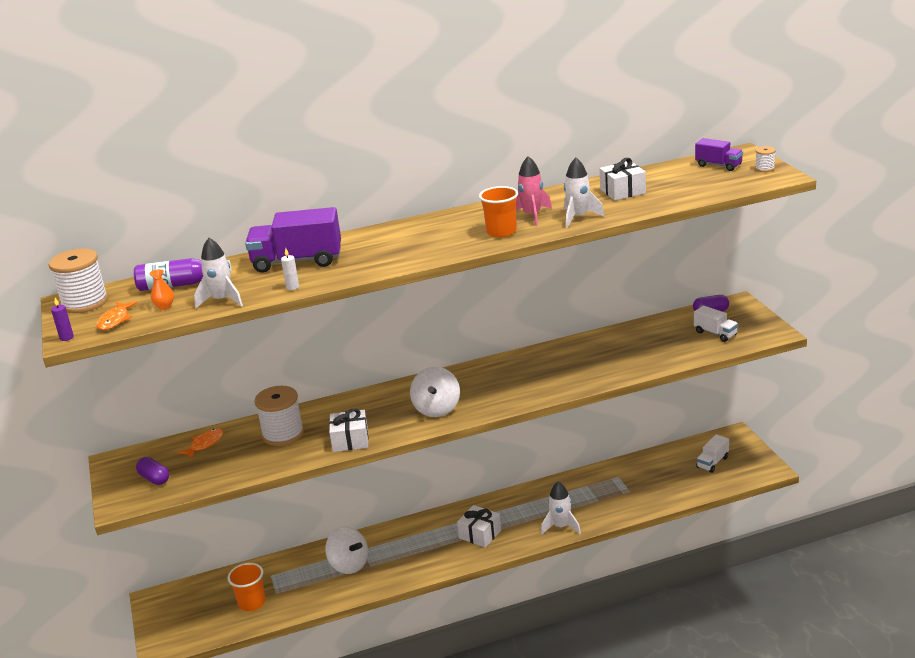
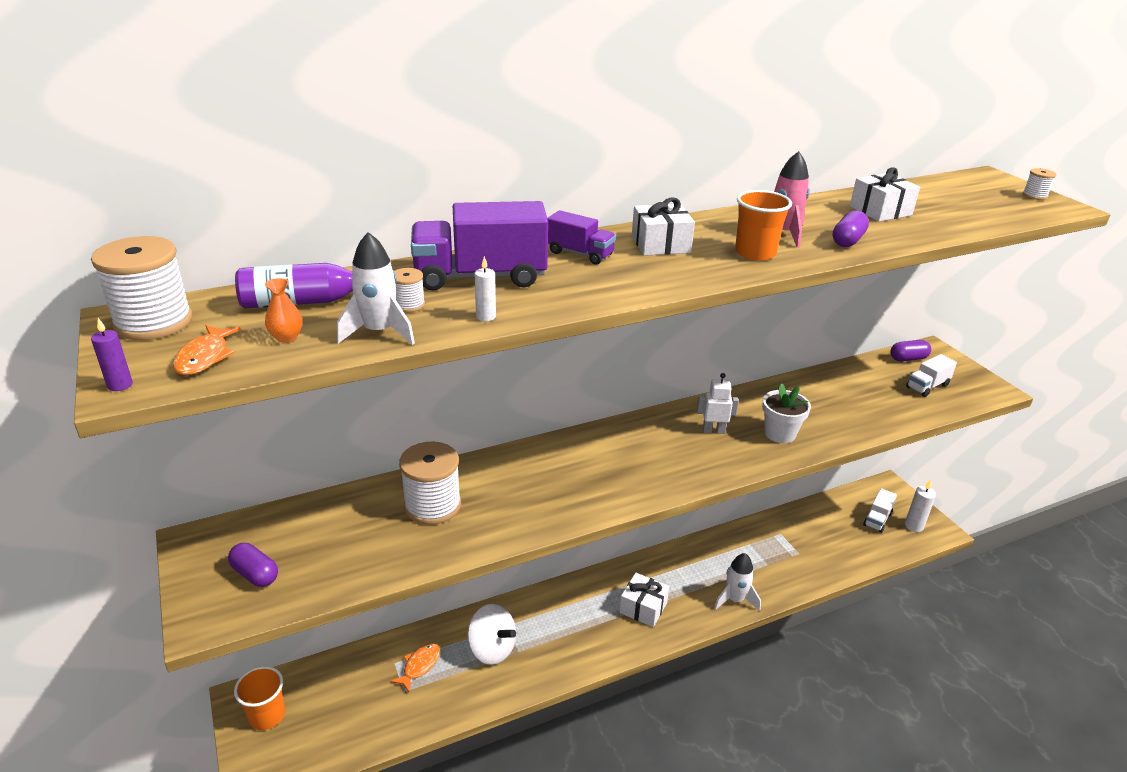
camera: 10 degrees left, 5 degrees up
(205, 444) = (325, 517): orange fish -> orange fish (419, 666)
(245, 282) = (409, 305): none -> white spool
(252, 603) = (374, 706): orange cup -> orange cup (267, 715)
(350, 440) = (527, 519): white gift -> white gift (660, 244)
(437, 409) = (630, 475): white spinning top -> none
(515, 375) = (713, 431): none -> white robot
(569, 375) = (780, 434): none -> white flower pot
(578, 217) = (847, 241): white rocket -> purple capsule
(715, 333) = (927, 386): white truck -> white truck turned 105 degrees clockwise
(718, 165) = (975, 188): purple truck -> purple truck (580, 254)
(745, 467) = (913, 526): none -> white candle

